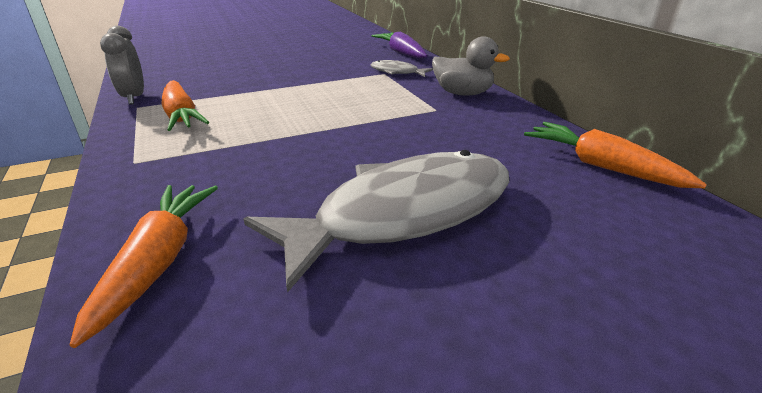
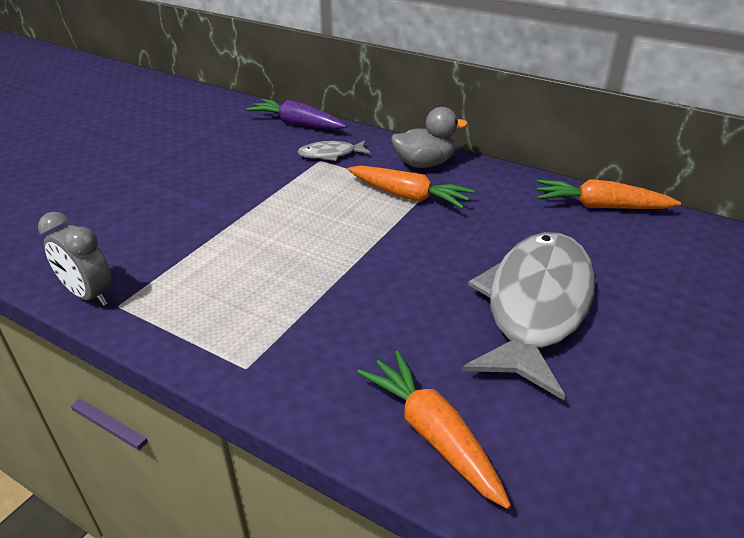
camera: 35 degrees left, 5 degrees up
(181, 116) = (195, 295): orange carrot -> orange carrot (408, 196)

